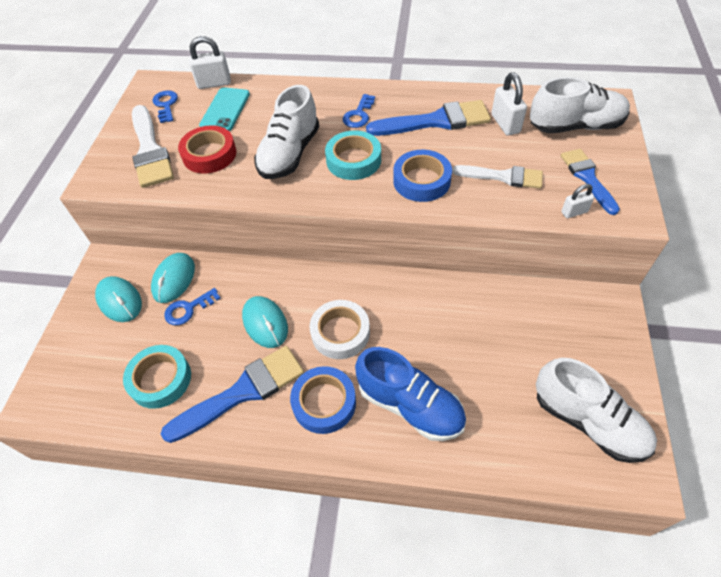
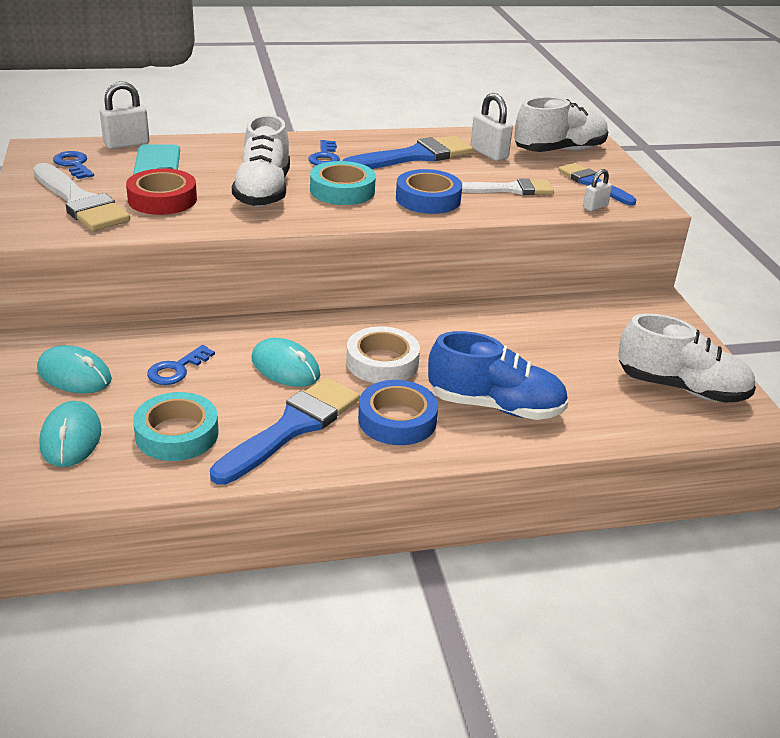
camera: 25 degrees left, 20 degrees down
(174, 279) = (140, 346): turquoise mouse -> turquoise mouse (71, 438)

